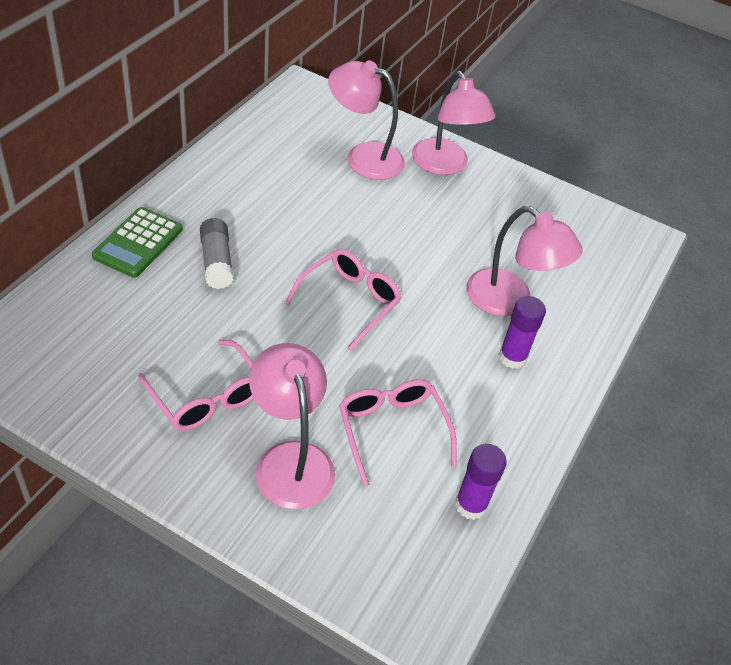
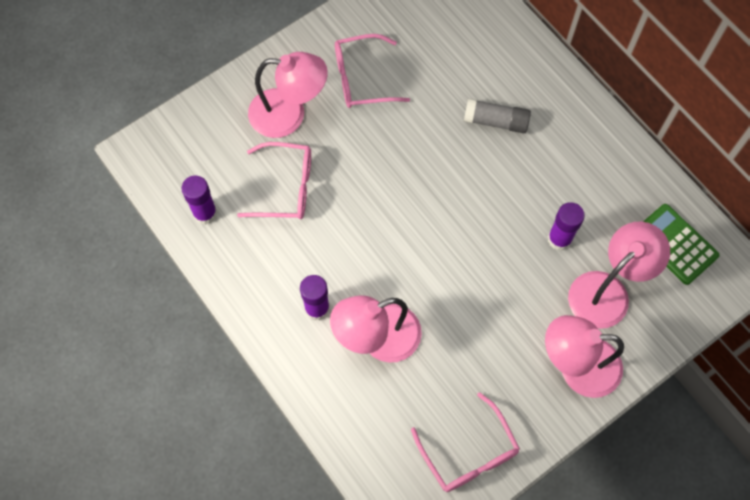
camera: 120 degrees right, 20 degrees up
(138, 243) = (534, 72): green calculator -> green calculator (675, 244)
(330, 194) = (559, 239): none -> purple glue stick
(349, 301) = (421, 206): pink glasses -> pink glasses (469, 453)

